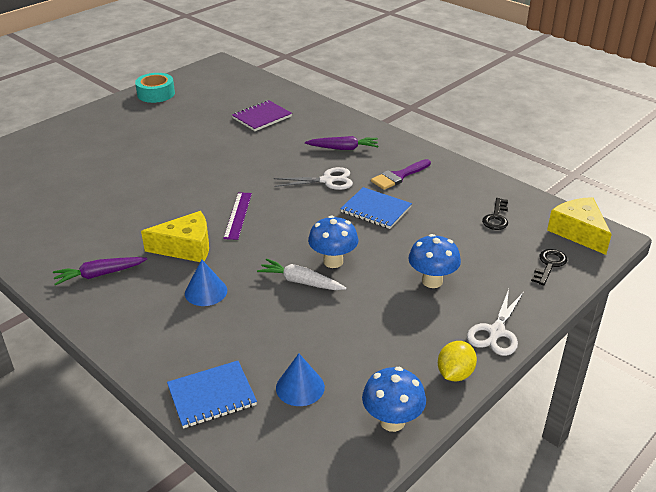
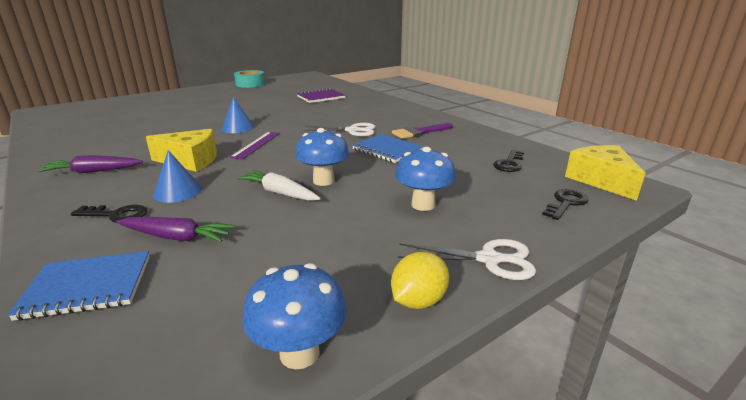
camera: 10 degrees right, 10 degrees down
(172, 326) = (116, 215): none -> black key
(300, 387) = (203, 291): blue cone -> blue cone (238, 128)
(343, 148) = (377, 115): purple carrot -> purple carrot (176, 237)
(496, 332) = (489, 259): white scissors -> white scissors turned 120 degrees counterclockwise

